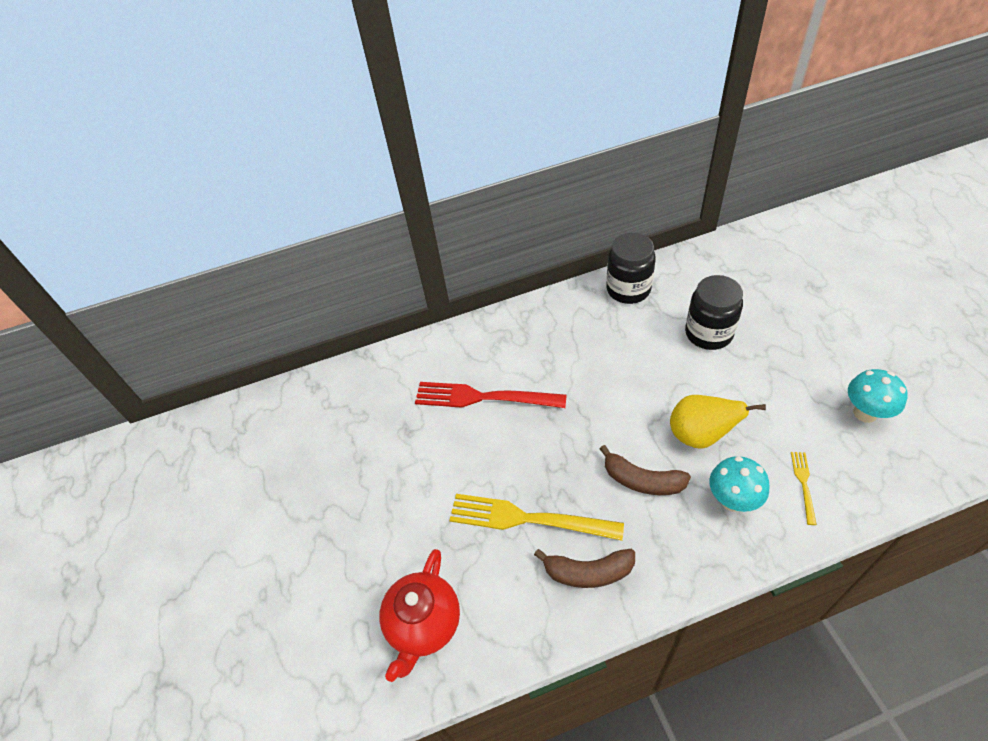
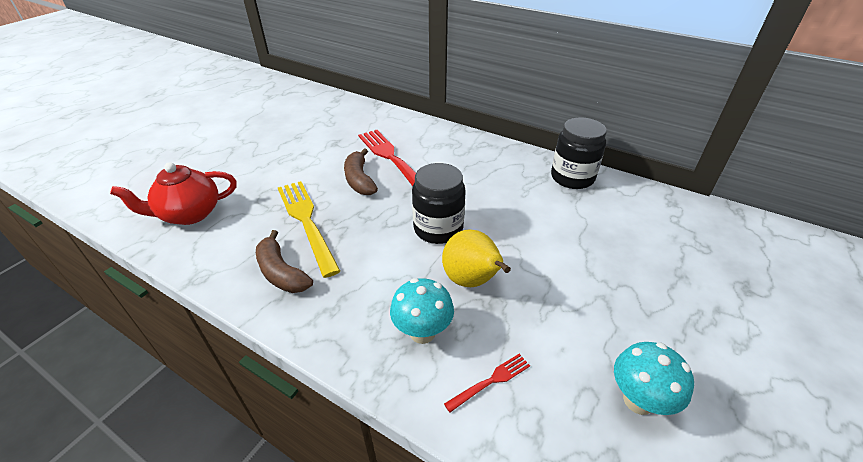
camera: 45 degrees right, 10 degrees down
(642, 480) = (392, 265): brown banana -> brown banana (359, 180)
(708, 333) = (588, 239): black jar -> black jar (438, 229)
(803, 484) = (491, 381): yellow fork -> red fork

